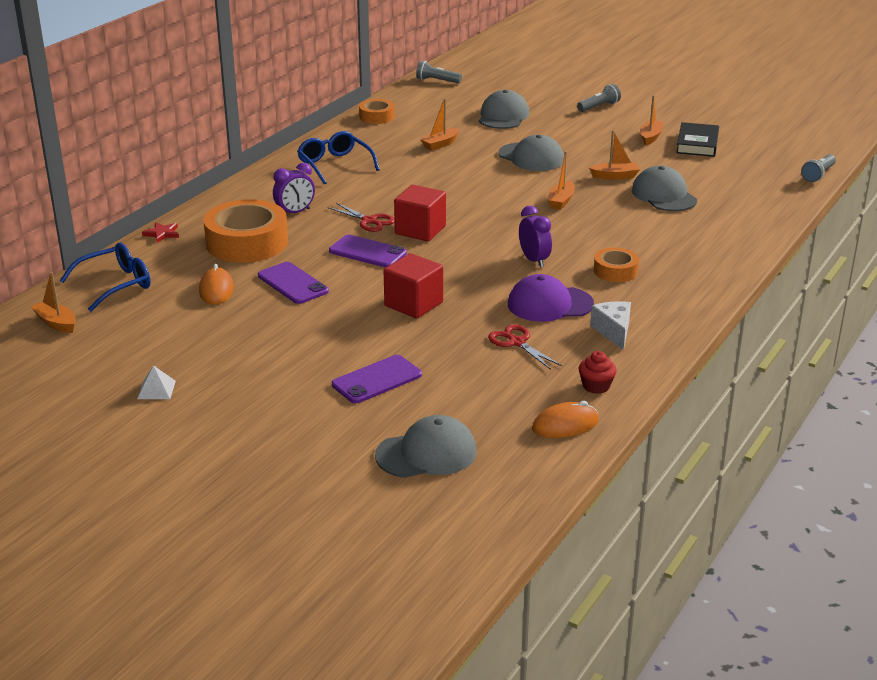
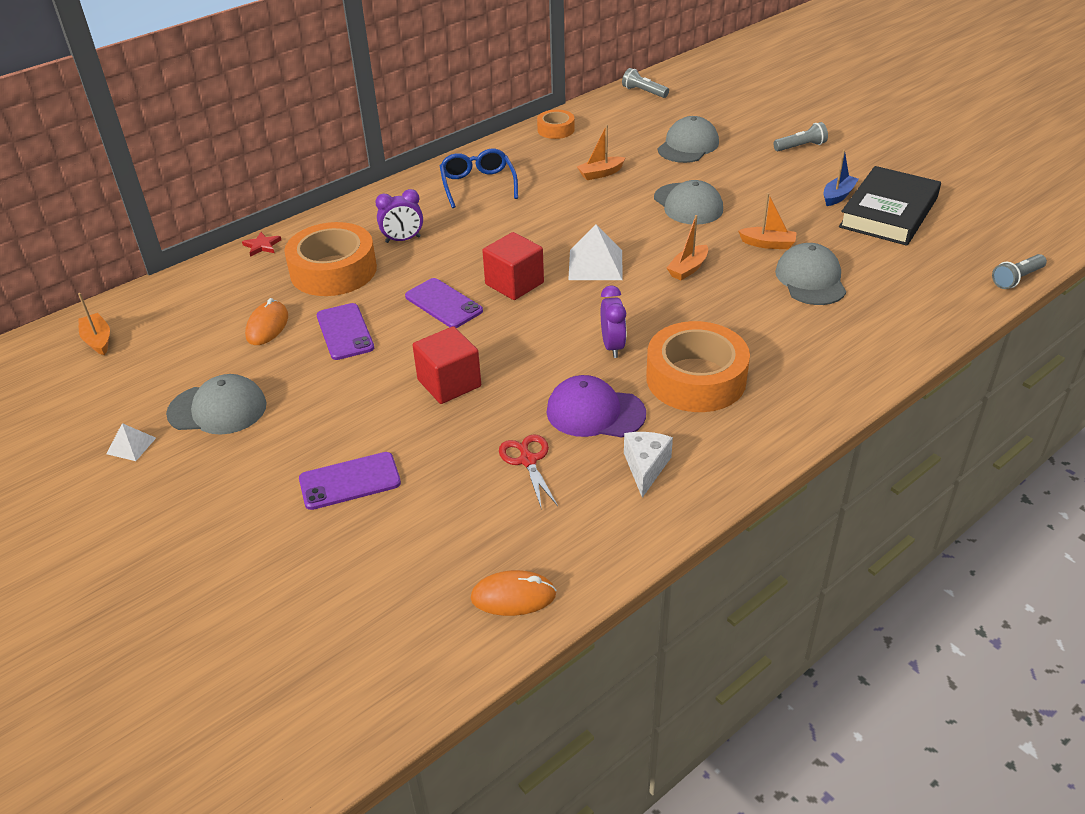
camera: 20 degrees right, 10 degrees up
(116, 284) = (181, 302): blue glasses -> none
(369, 221) = (469, 263): red scissors -> none
(426, 453) = (338, 601): grey cap -> grey cap (217, 409)
(481, 208) = (595, 265): none -> white pyramid
(596, 386) = (581, 545): red cupcake -> none
(615, 271) = (696, 378): orange tape -> orange tape, size x1.93
(650, 137) = (838, 196): orange boat -> blue boat
(697, 144) = (888, 212): black book -> black book, size x1.56

